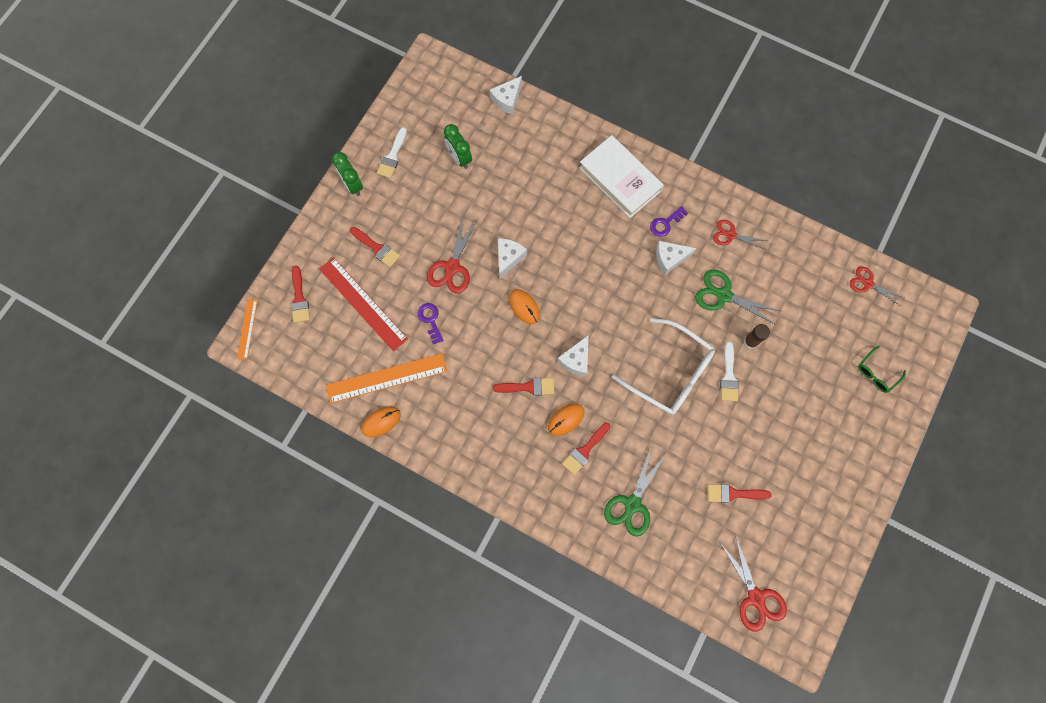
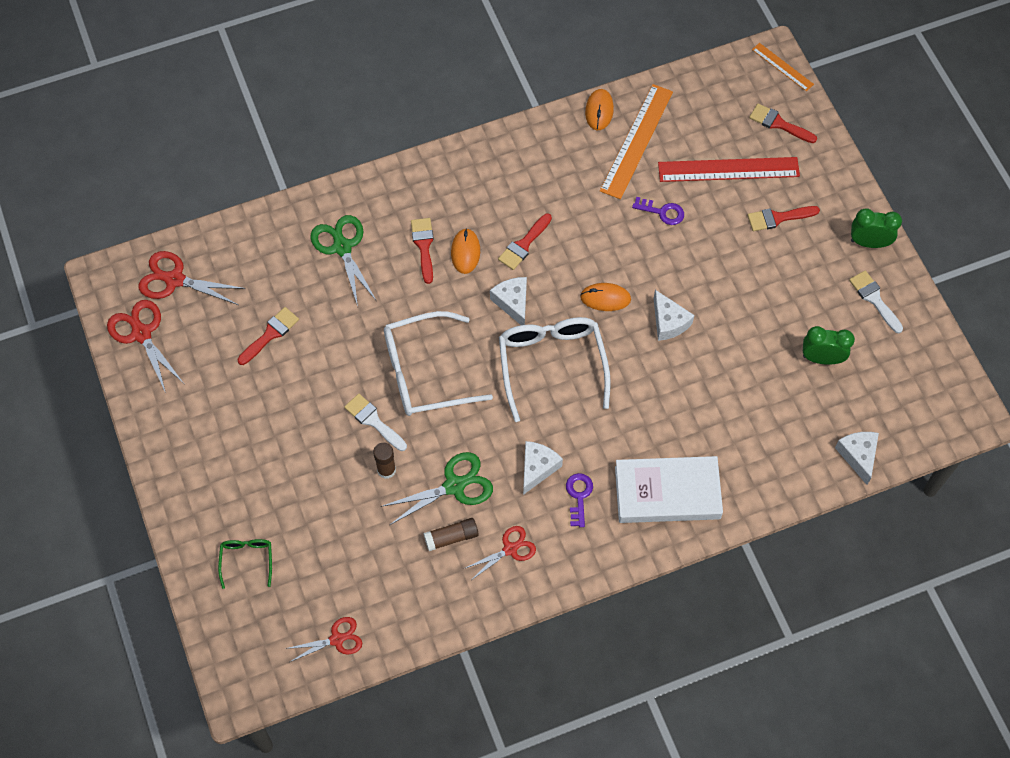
camera: 130 degrees right, 10 degrees down
(452, 267) = (702, 267): red scissors -> red scissors (141, 334)
(597, 303) = (552, 364): none -> white glasses
(754, 271) = (451, 537): none -> brown glue stick

